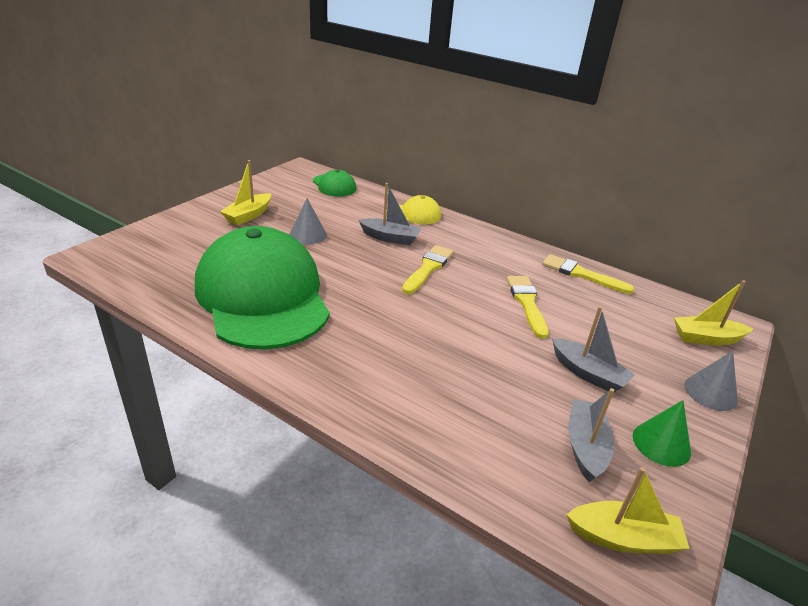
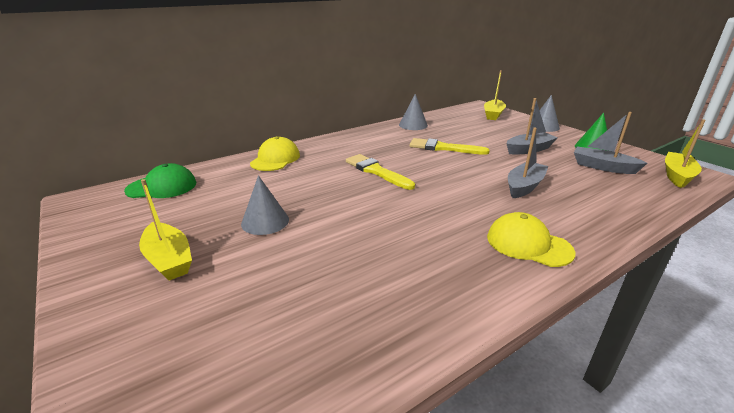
camera: 65 degrees left, 5 degrees down
(262, 296) = (385, 272): green cap -> none
(334, 368) = (528, 244): none -> yellow cap
(390, 238) = (311, 178): grey boat -> grey boat (524, 186)
(581, 274) = (413, 125): yellow brush -> grey cone

